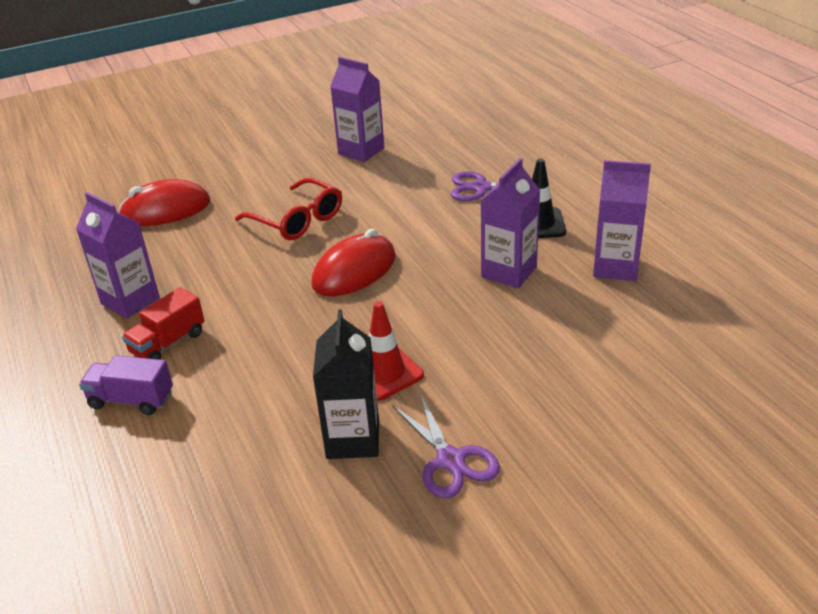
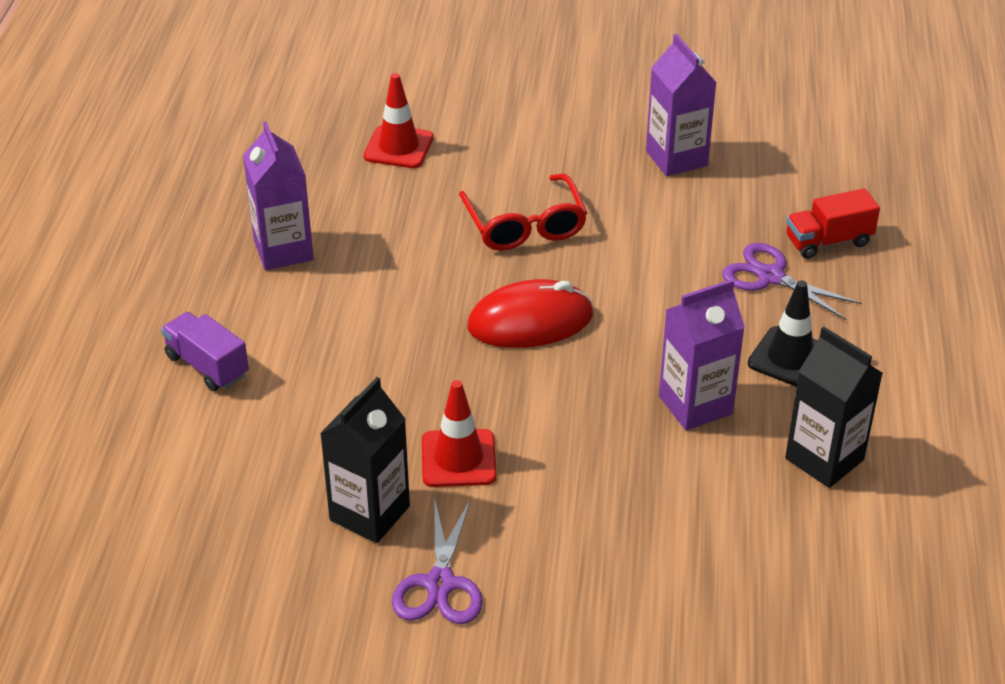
camera: 30 degrees right, 5 degrees up
(165, 210) = (398, 147): red mouse -> red traffic cone
(168, 343) = (283, 318): red truck -> red truck (828, 241)
(616, 267) = (824, 459): purple carton -> black carton

